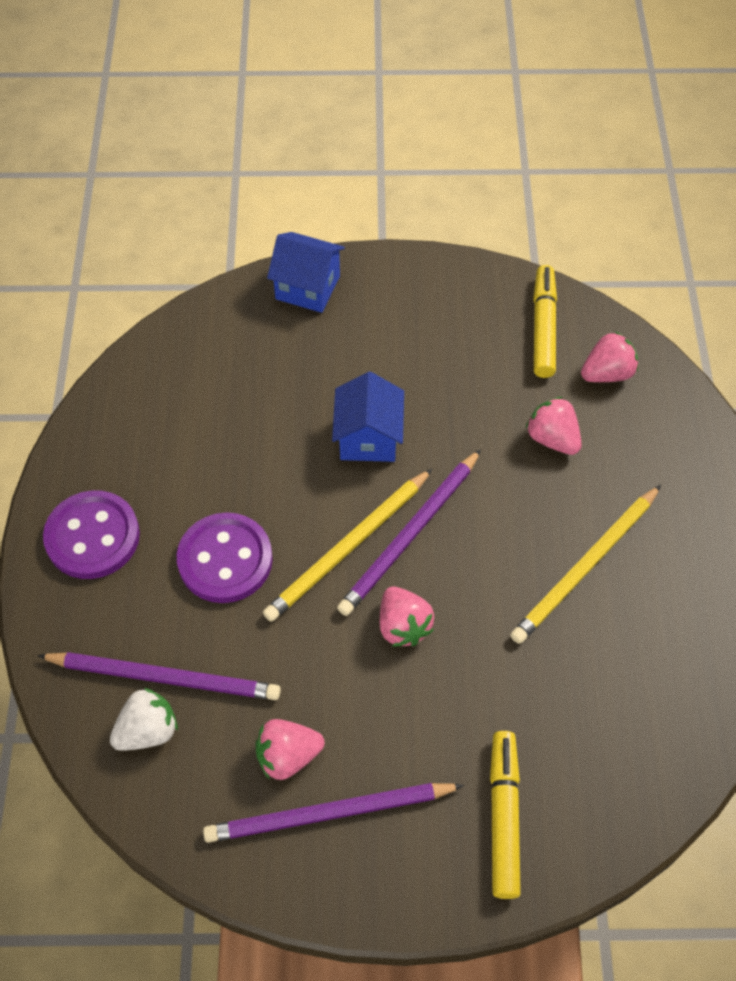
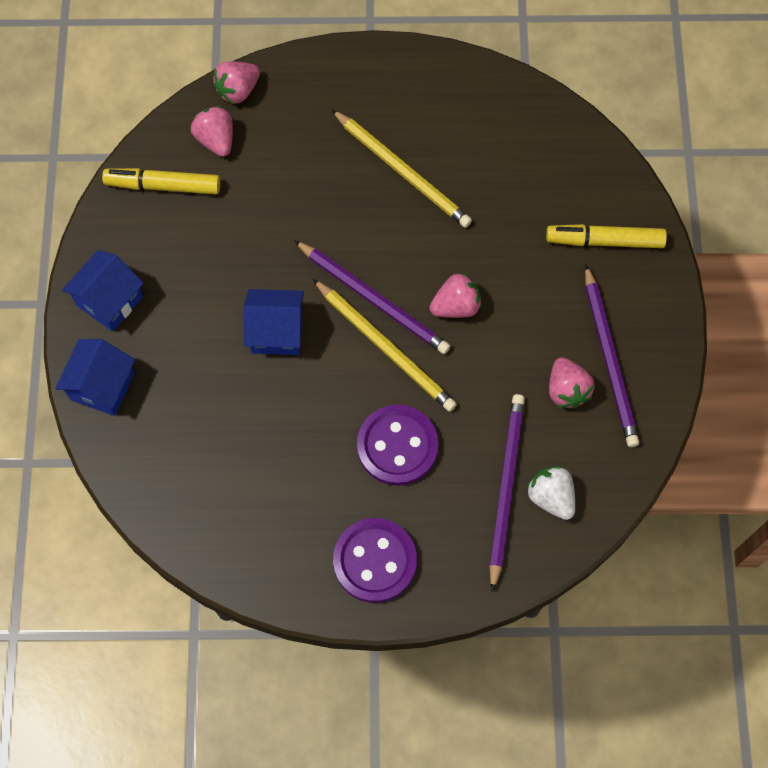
camera: 90 degrees left, 10 degrees up
(403, 288) = (110, 301): none -> blue house
(552, 438) = (281, 186): pink strawberry -> pink strawberry (238, 90)

